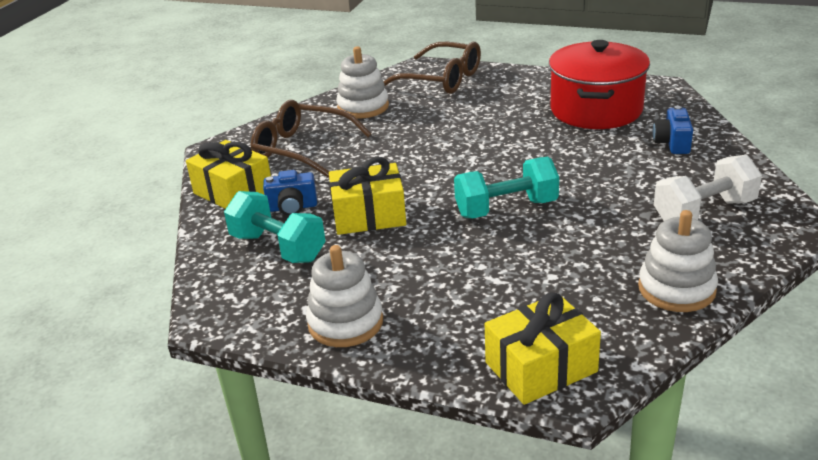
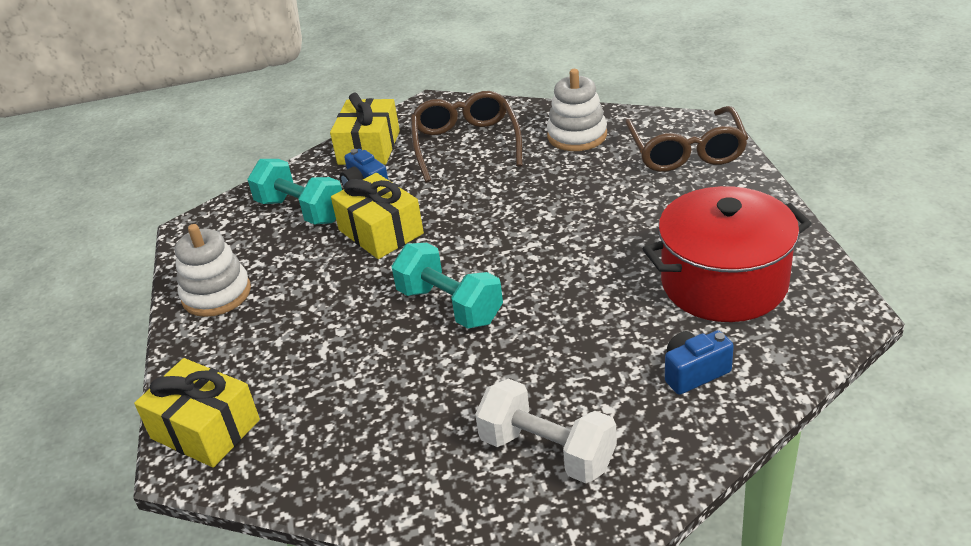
camera: 60 degrees right, 5 degrees up
(278, 247) = (301, 210): turquoise dumbbell -> turquoise dumbbell turned 60 degrees counterclockwise
(676, 289) = (375, 478): white stacking toy -> none

